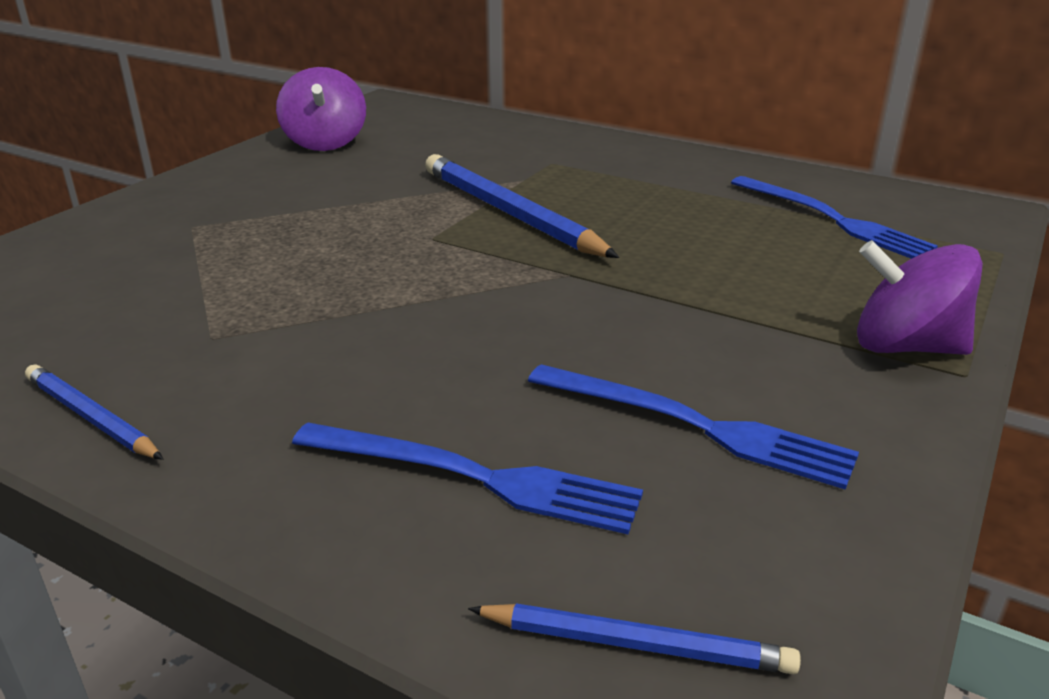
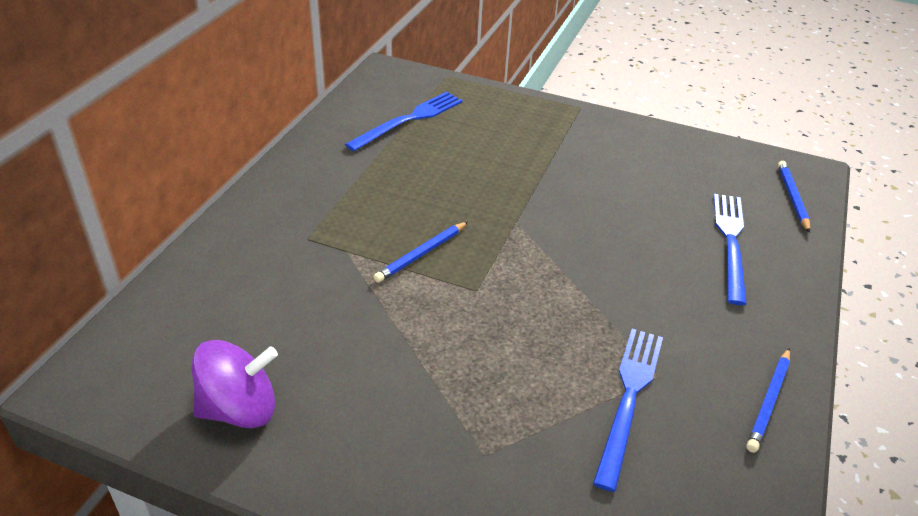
camera: 100 degrees left, 10 degrees up
(509, 213) = (421, 254): blue pencil -> blue pencil, size x0.54
(695, 425) = (657, 180): blue fork -> blue fork (628, 398)
(905, 347) = (561, 118): purple spinning top -> none

